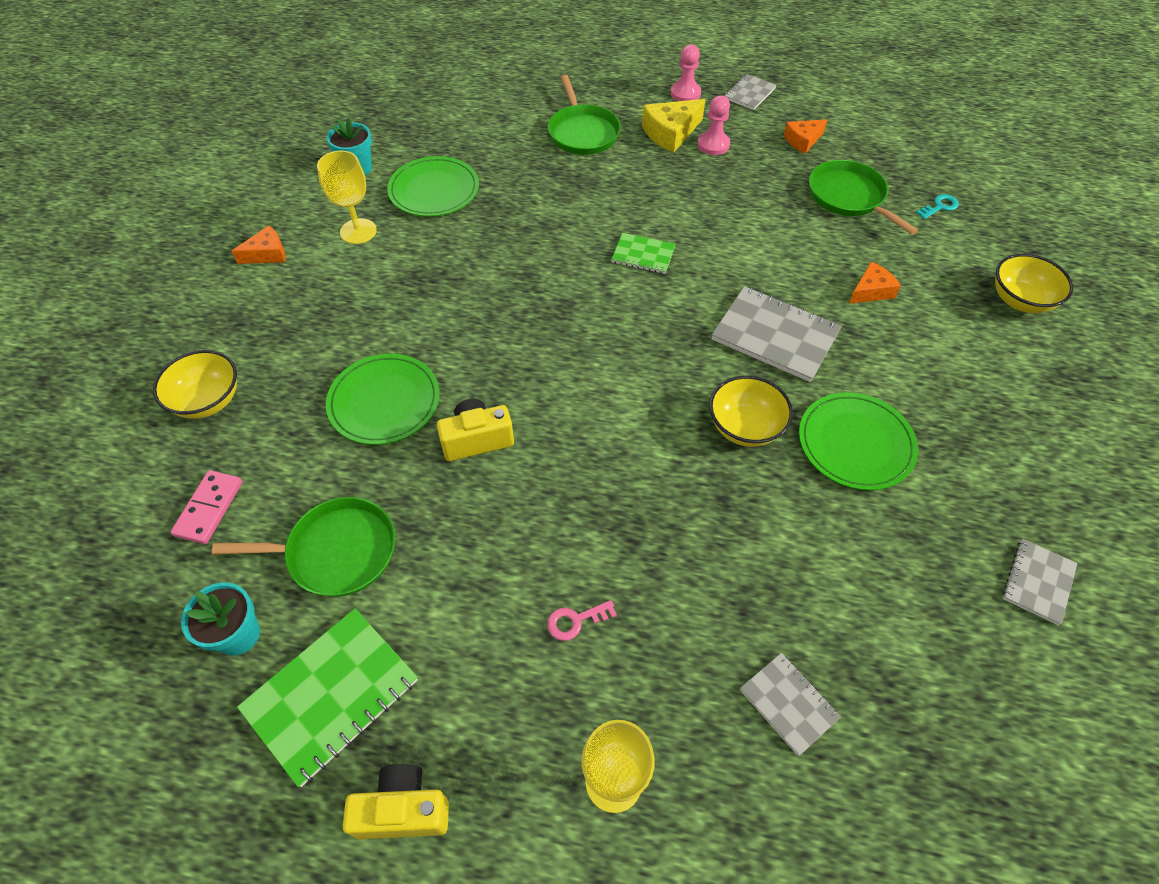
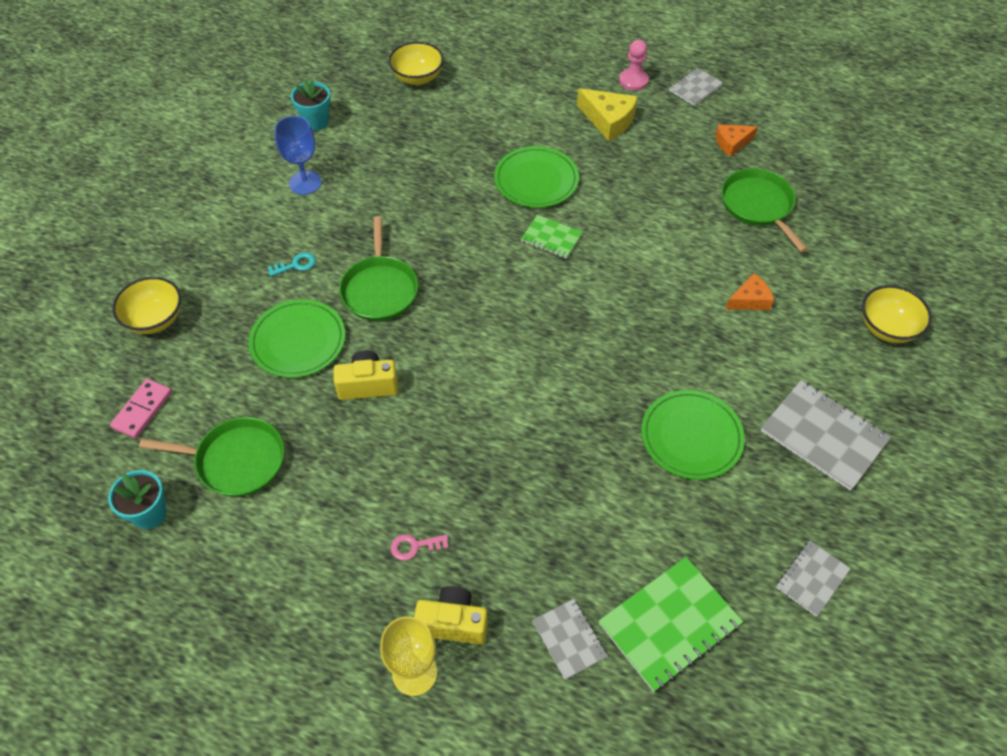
camera: 10 degrees right, 0 degrees up
(267, 254) = (224, 194): orange cheese -> none
(331, 695) = (212, 571): green notebook -> green notebook (669, 624)
(358, 231) = (305, 183): yellow goblet -> blue goblet
(403, 810) = (250, 664): yellow camera -> yellow camera (453, 623)
(434, 190) = (379, 151): green plate -> green plate (536, 180)
(582, 132) = (526, 110): green pan -> green pan (379, 289)
(670, 133) = (608, 120): yellow cheese -> yellow cheese turned 120 degrees counterclockwise
(713, 145) = (645, 137): pink pawn -> none
(745, 427) = (598, 408): yellow bowl -> yellow bowl (417, 78)
(775, 335) = (649, 330): grey notebook -> grey notebook (823, 436)
(939, 206) = (842, 226): turquoise key -> turquoise key (296, 265)

